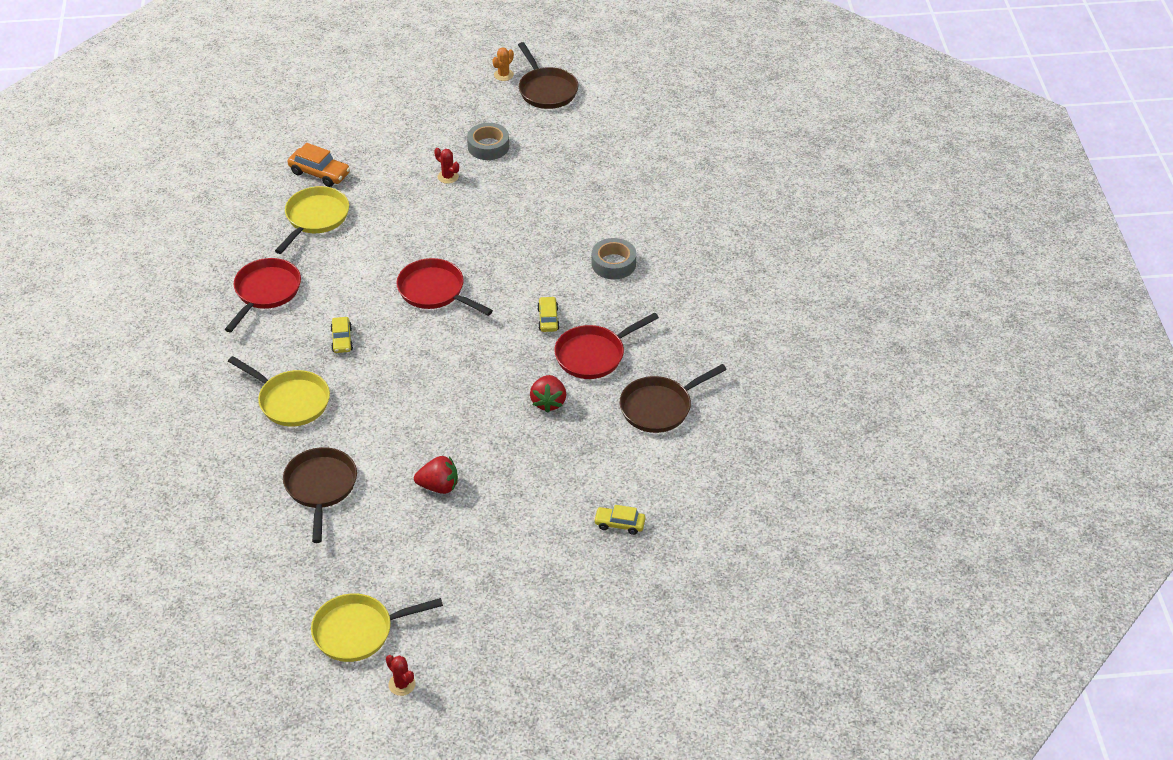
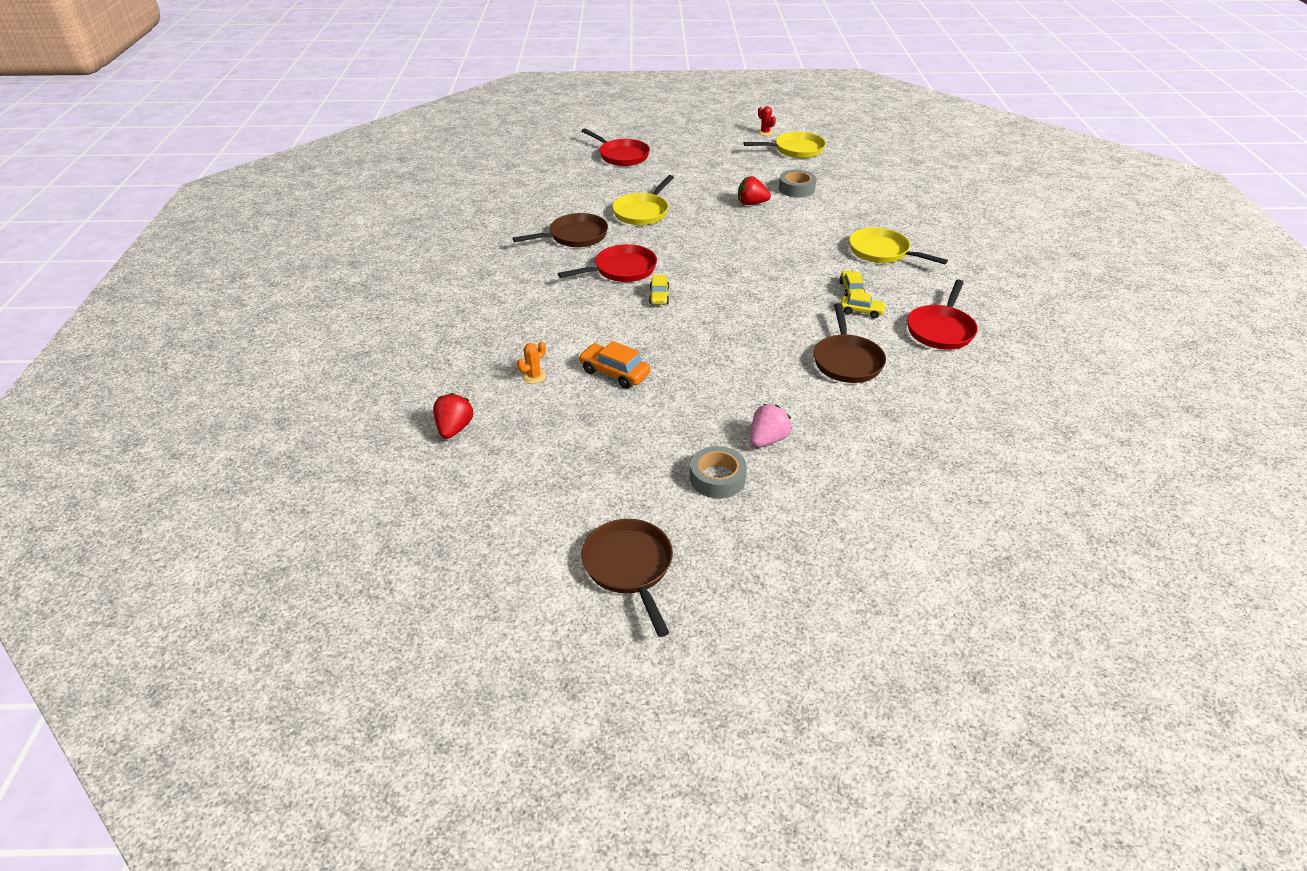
camera: 175 degrees left, 5 degrees down
(315, 218) = (917, 398): yellow pan -> yellow pan (642, 212)
(319, 173) = (932, 453): orange car -> orange car (614, 373)
(321, 487) = (840, 206): brown pan -> brown pan (847, 361)
(434, 291) = (769, 323): red pan -> red pan (621, 156)
(448, 177) = (767, 439): red cactus -> pink strawberry
(503, 75) = (694, 602): orange cactus -> orange cactus (534, 376)
(548, 402) = (665, 243): red strawberry -> red strawberry (454, 429)
(613, 264) = (586, 338): grey tape -> grey tape (796, 189)
(619, 524) = (622, 182): yellow car -> yellow car (861, 311)

